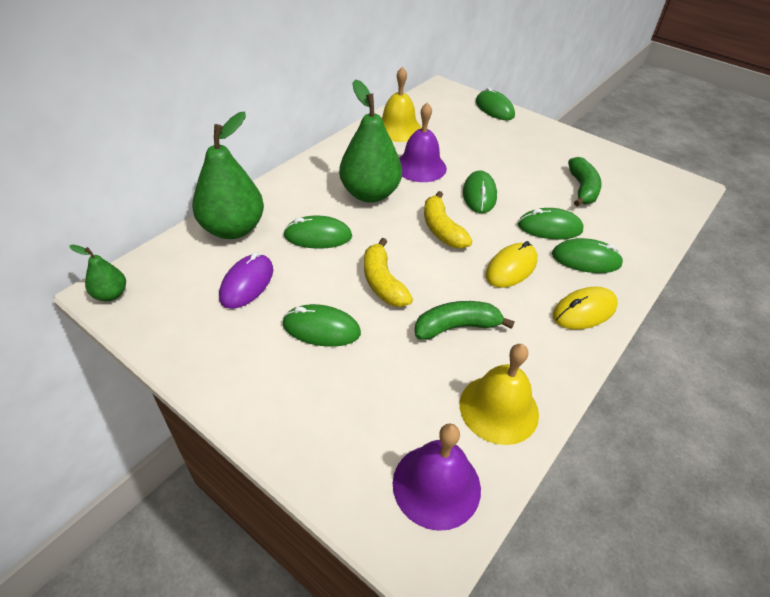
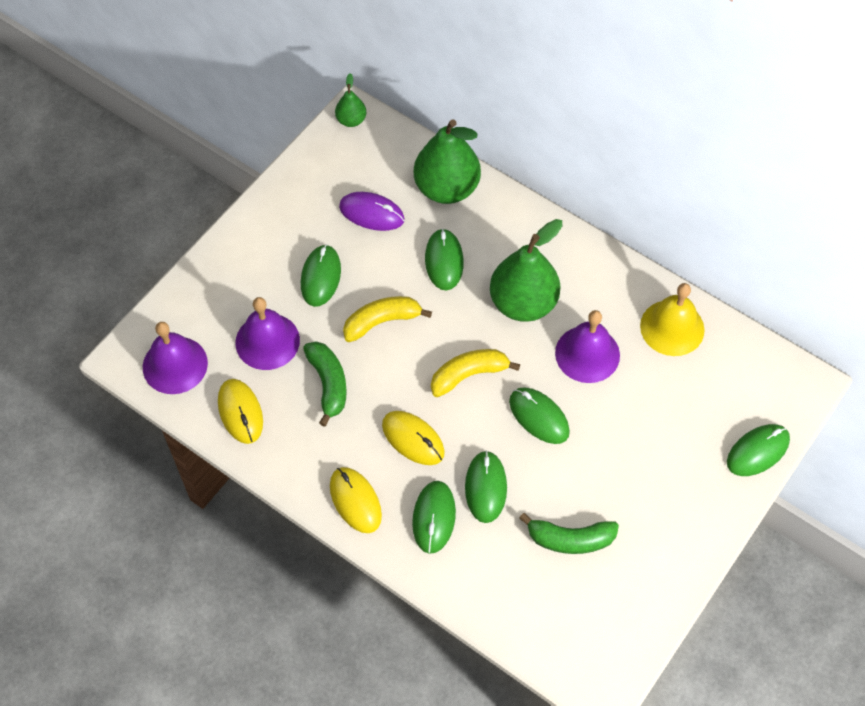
camera: 90 degrees right, 15 degrees up
(403, 380) = (267, 341): none -> purple bell
(479, 195) = (539, 417): green mouse -> green mouse turned 45 degrees clockwise
(499, 408) = (240, 412): yellow bell -> yellow mouse

